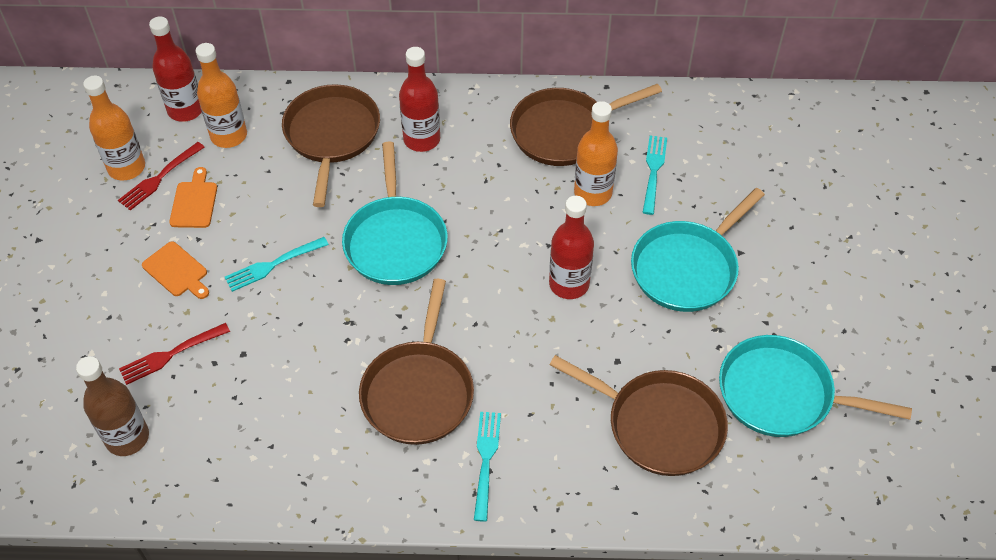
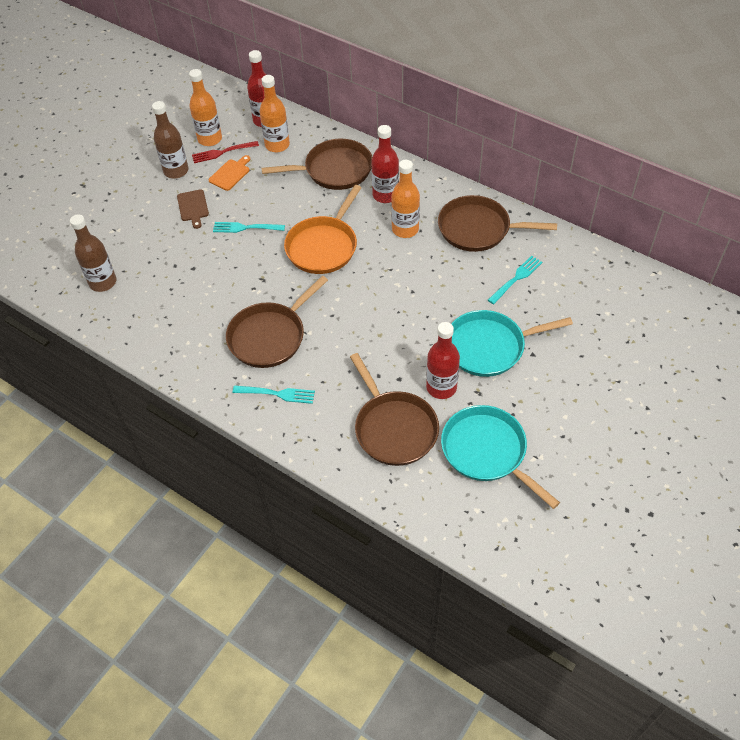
camera: 35 degrees right, 0 degrees up
(112, 232) = (176, 171): none -> brown bottle
(171, 354) = (157, 250): red fork -> none
(177, 271) = (193, 207): orange cutting board -> brown cutting board
(331, 135) = (335, 170): brown pan -> brown pan turned 45 degrees clockwise
(395, 241) = (323, 247): turquoise pan -> orange pan
(486, 461) = (276, 394): turquoise fork -> turquoise fork turned 60 degrees clockwise
(569, 284) = (406, 320): red bottle -> red bottle (441, 387)
(593, 193) = (465, 274): orange bottle -> orange bottle (405, 229)

